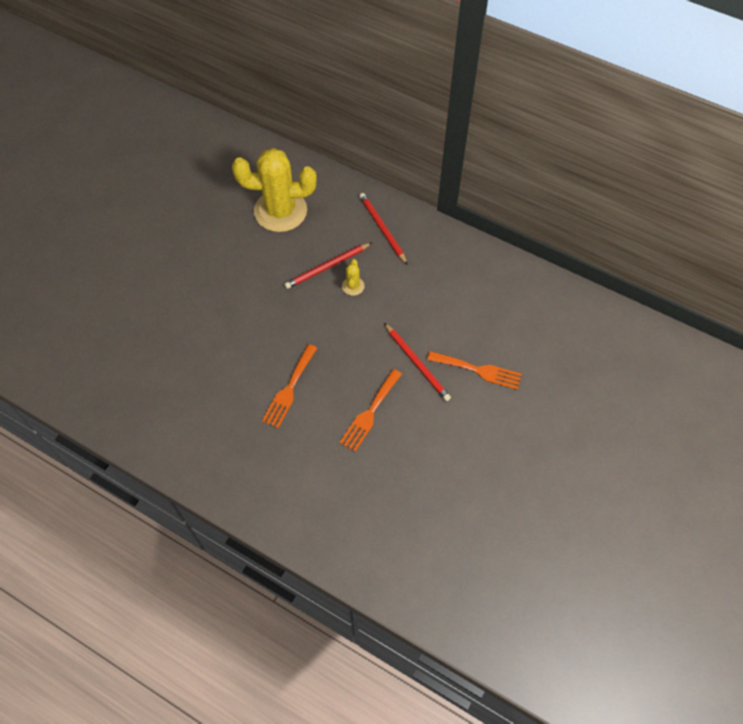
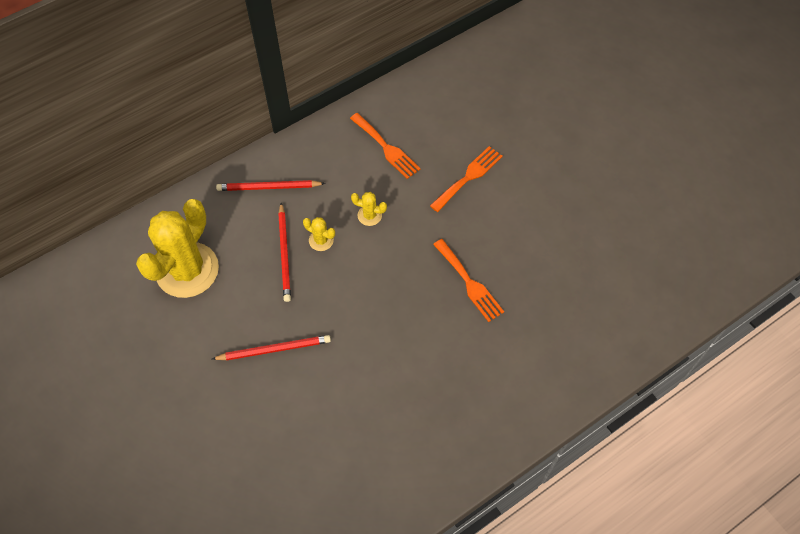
camera: 65 degrees left, 0 degrees up
(289, 389) = (408, 344): orange fork -> orange fork (386, 148)
(395, 310) = (369, 215): none -> yellow cactus
(417, 363) = (436, 222): red pencil -> red pencil (274, 349)

